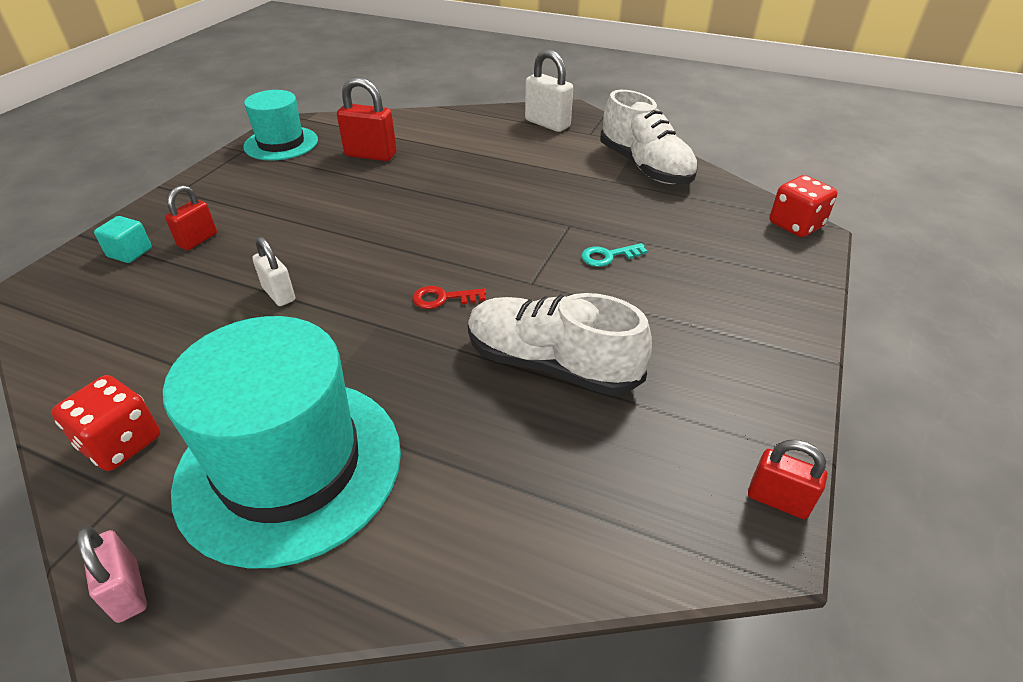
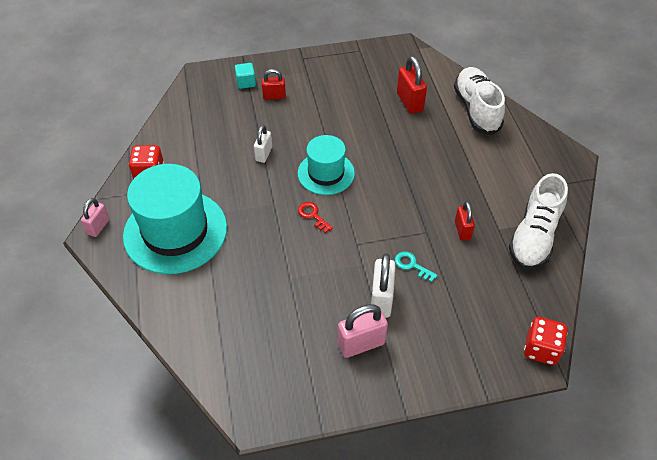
camera: 55 degrees right, 10 degrees up
(281, 143) = (382, 59): turquoise hat -> turquoise hat (326, 173)
(547, 124) = (538, 157): white padlock -> white padlock (381, 299)
(551, 364) = (301, 286): white shoe -> white shoe (476, 109)
(698, 351) = (361, 344): none -> pink padlock
(778, 500) = (280, 416): red padlock -> red padlock (462, 230)

